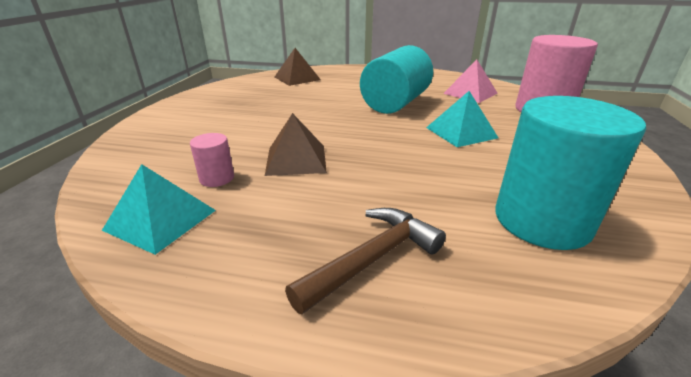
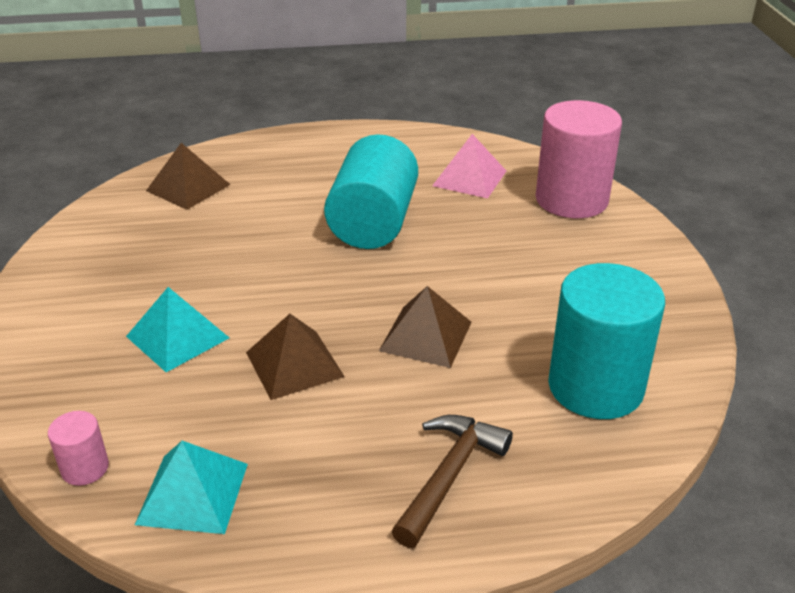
camera: 20 degrees left, 5 degrees up
(217, 178) = (213, 419): pink cylinder -> pink cylinder (85, 468)
(401, 161) = (426, 336): none -> brown pyramid
(461, 132) = (480, 267): turquoise pyramid -> turquoise pyramid (177, 337)

